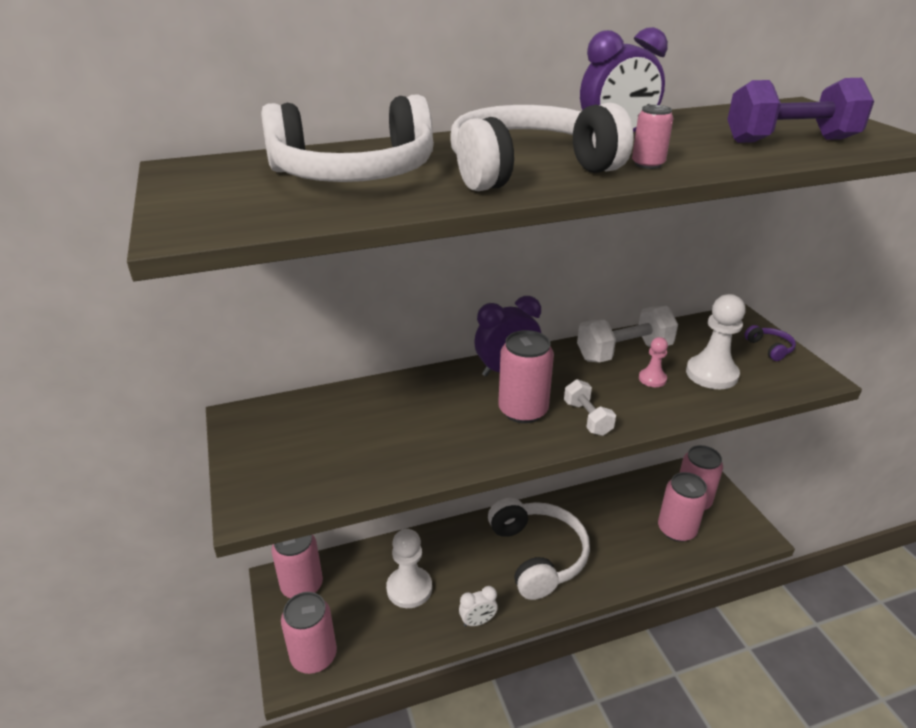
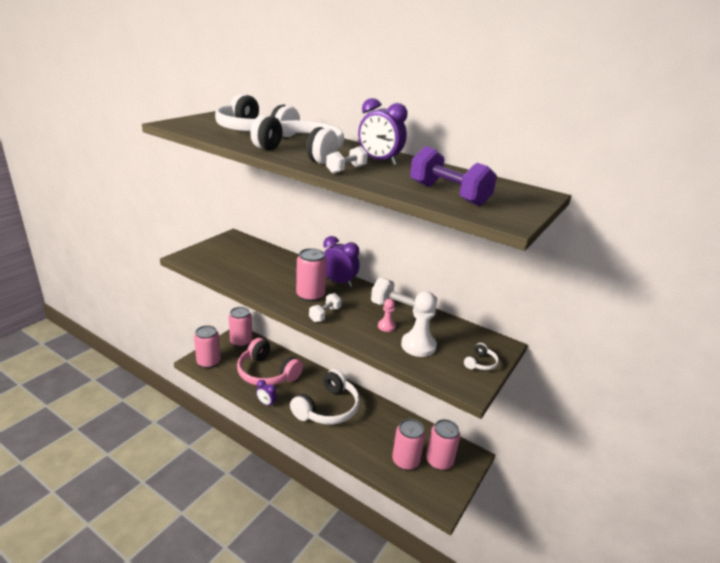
camera: 50 degrees right, 5 degrees down
(409, 588) = (267, 373): white pawn -> pink headphones
(477, 621) = (266, 403): white clock -> purple clock
(648, 164) = (346, 170): pink can -> white dumbbell
(770, 348) = (480, 363): purple headphones -> white headphones

